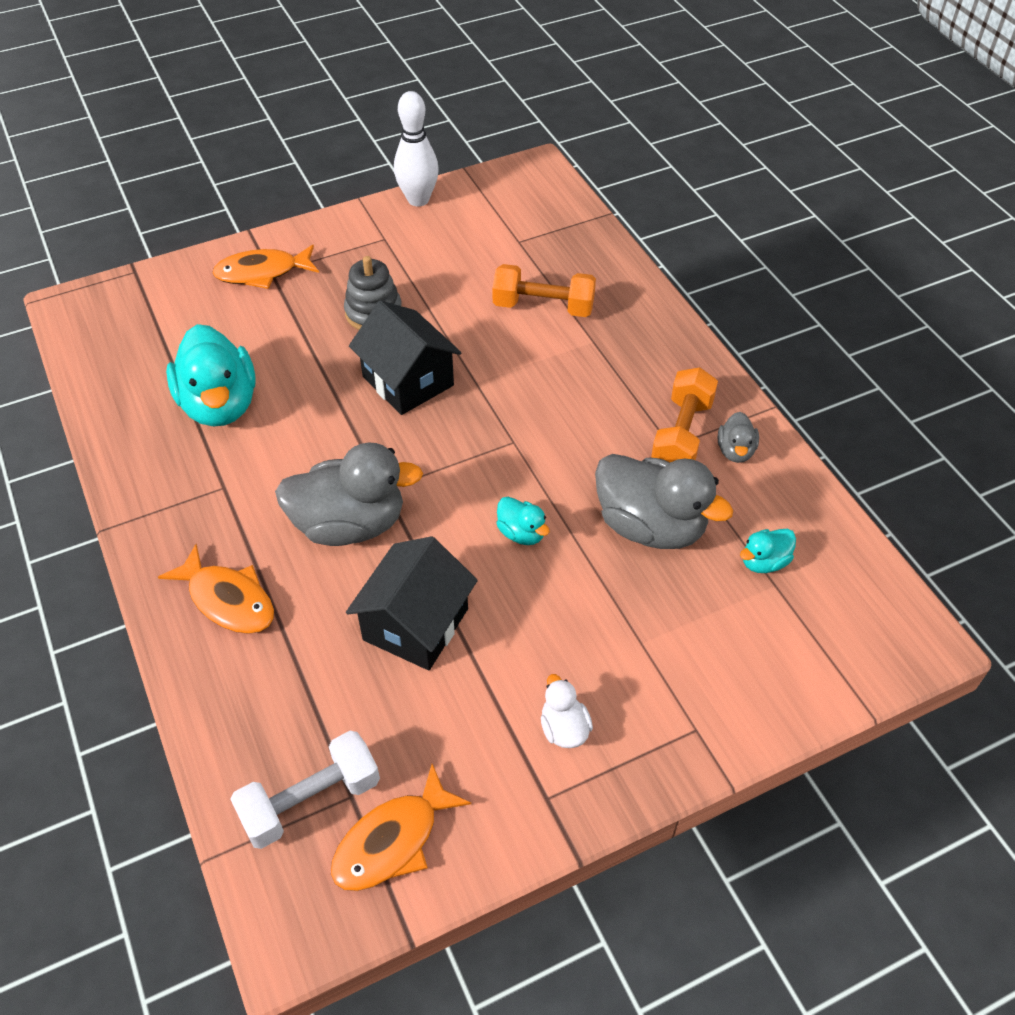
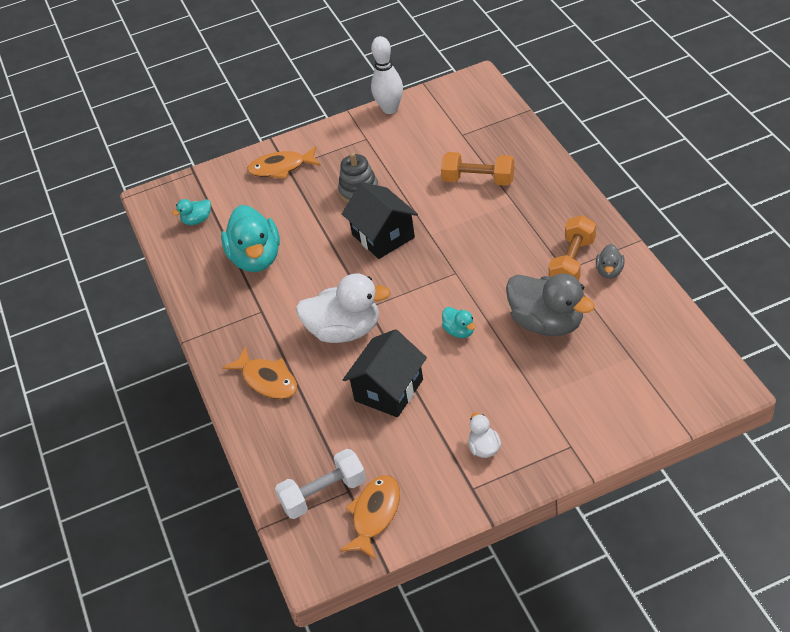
camera: 10 degrees right, 5 degrees down
(350, 524) = (345, 330): grey duck -> white duck
(392, 841) = (374, 515): orange fish -> orange fish turned 150 degrees clockwise
(764, 562) = (624, 342): turquoise duck -> turquoise duck (197, 220)

